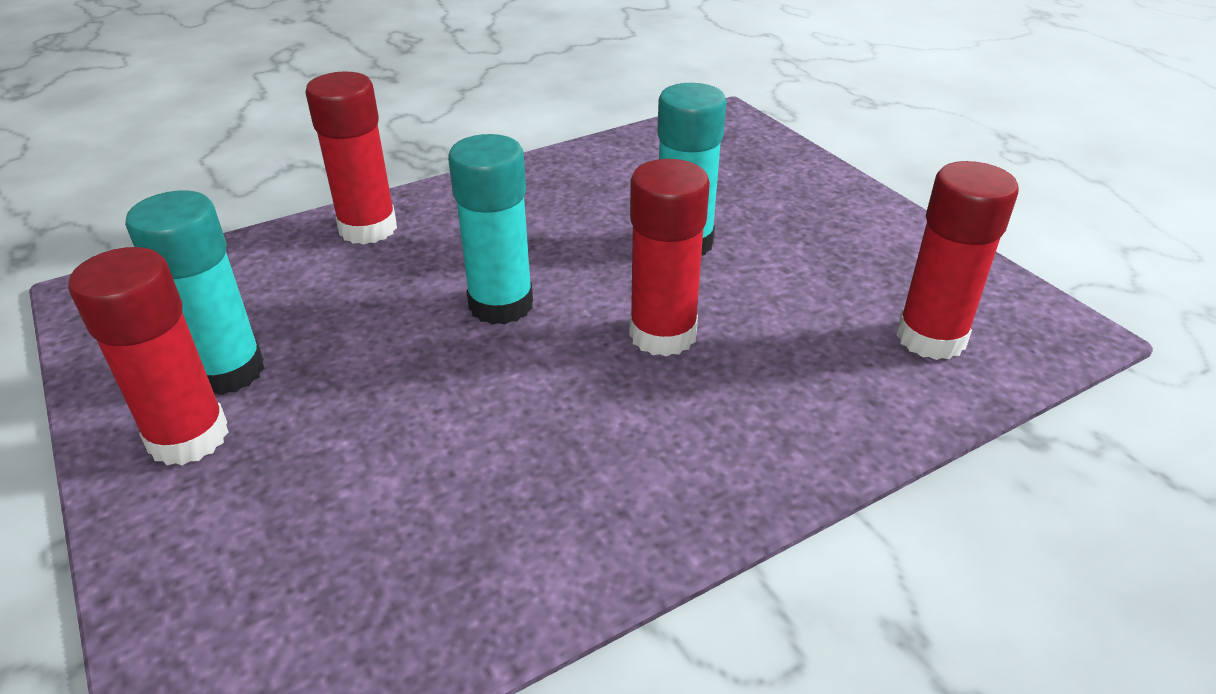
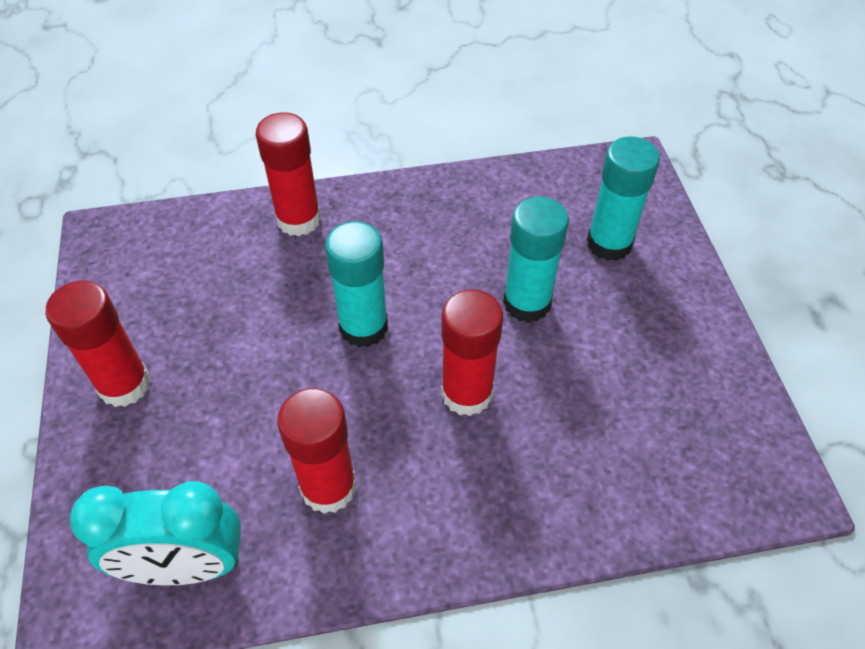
camera: 20 degrees right, 15 degrees up
(228, 371) = (163, 334): turquoise glue stick -> turquoise glue stick (609, 243)
(370, 618) = (186, 566): none -> turquoise clock
(931, 338) = (671, 462): red glue stick -> red glue stick (328, 487)

